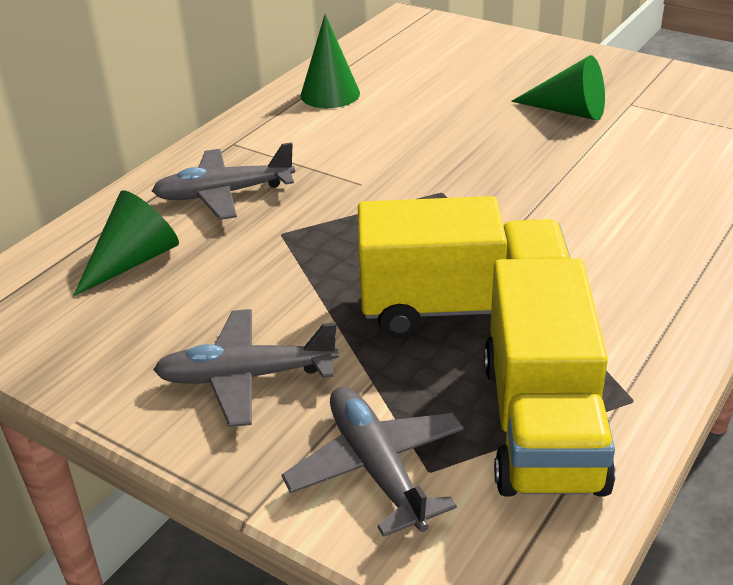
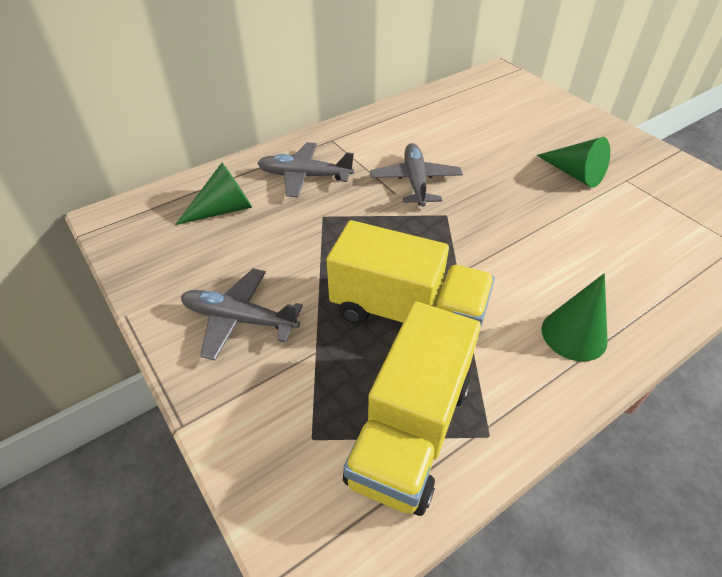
camera: 20 degrees right, 10 degrees up
(330, 94) = (414, 118): green cone -> green cone (574, 335)
(376, 467) = (279, 422): grey plane -> grey plane (415, 181)

